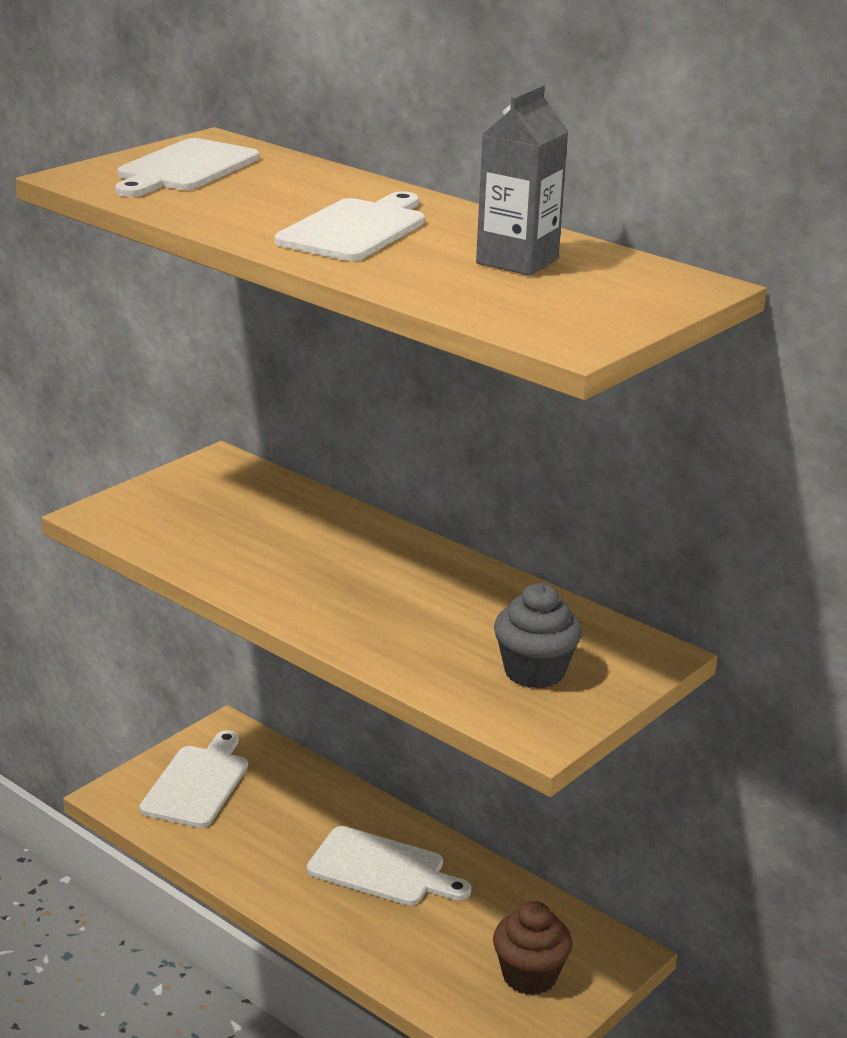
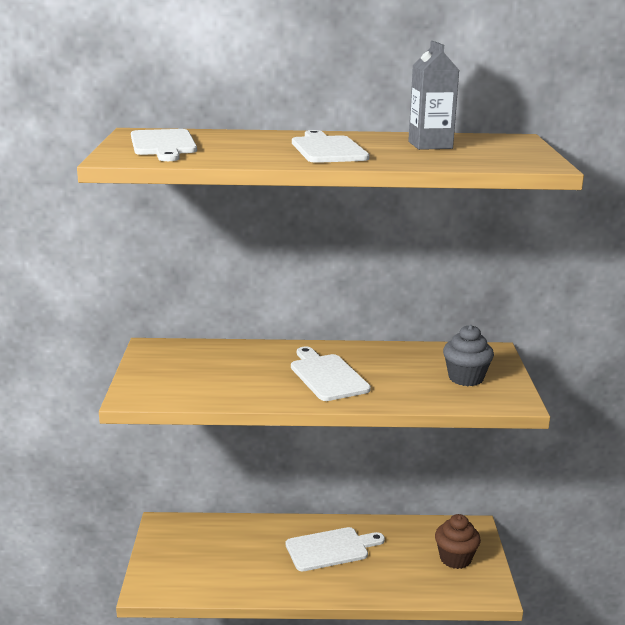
camera: 40 degrees left, 5 degrees down
(197, 783) = (184, 558): white cutting board -> white cutting board (327, 376)

